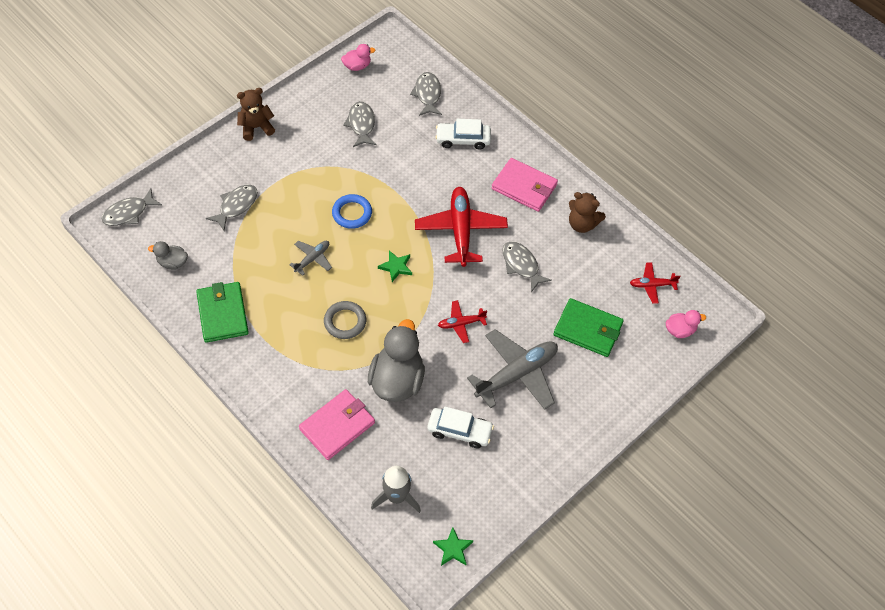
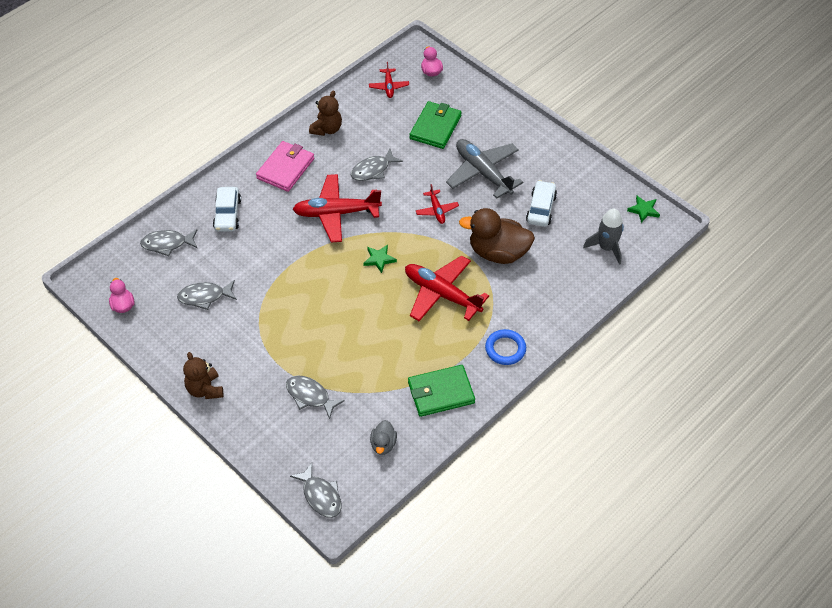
camera: 90 degrees left, 5 degrees down
(312, 259) = (373, 325): grey plane -> none
(337, 426) = (548, 292): pink wallet -> none
(345, 322) = (442, 294): grey ring -> red plane
(352, 213) = (318, 297): blue ring -> blue ring (505, 349)
(397, 380) = (498, 252): grey duck -> brown duck

